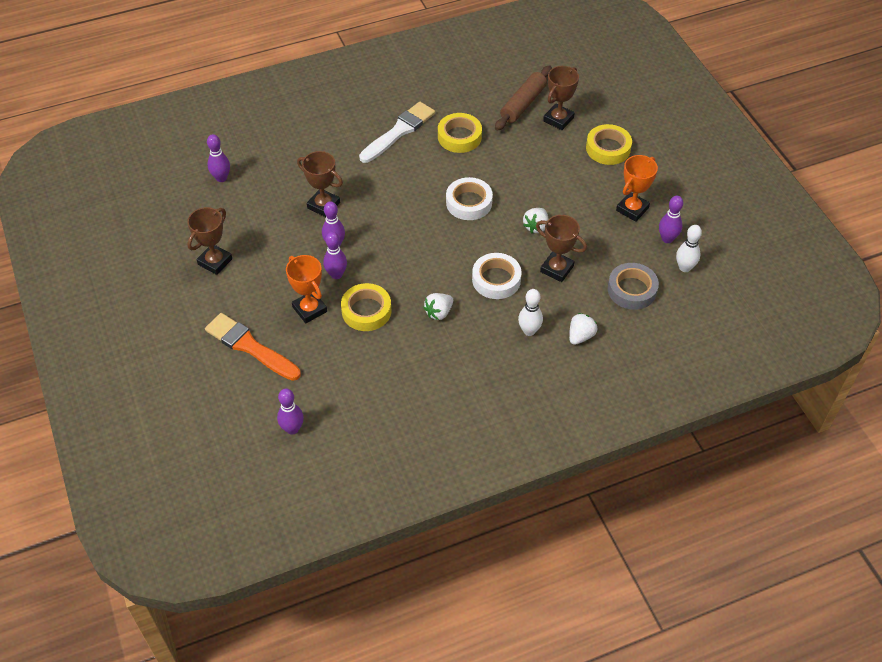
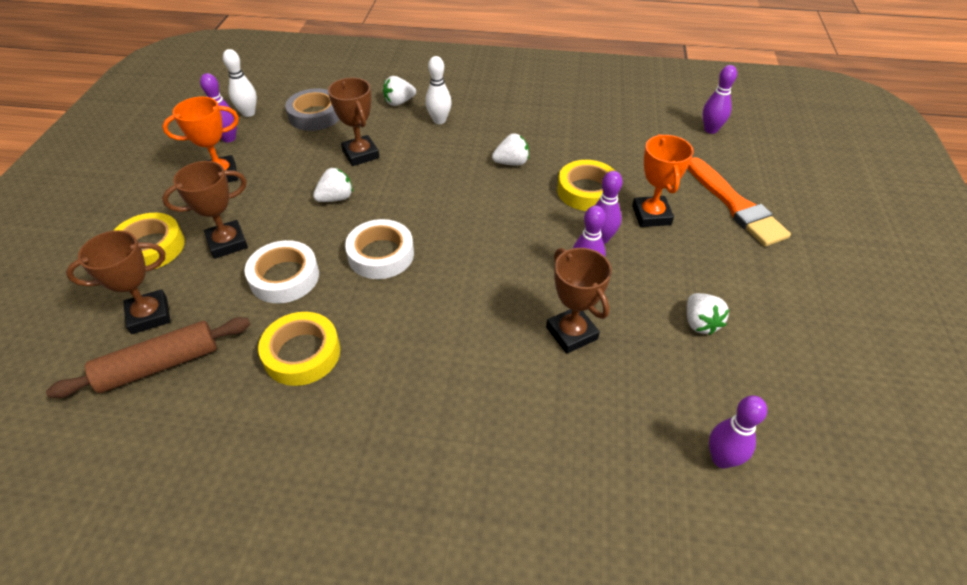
camera: 150 degrees left, 5 degrees down
(215, 262) = (760, 317): brown trophy -> brown trophy (227, 243)
(251, 242) = (700, 323): none -> white strawberry
(399, 131) = (378, 408): white brush -> none
(496, 279) = (428, 168): white tape -> white tape (284, 277)

